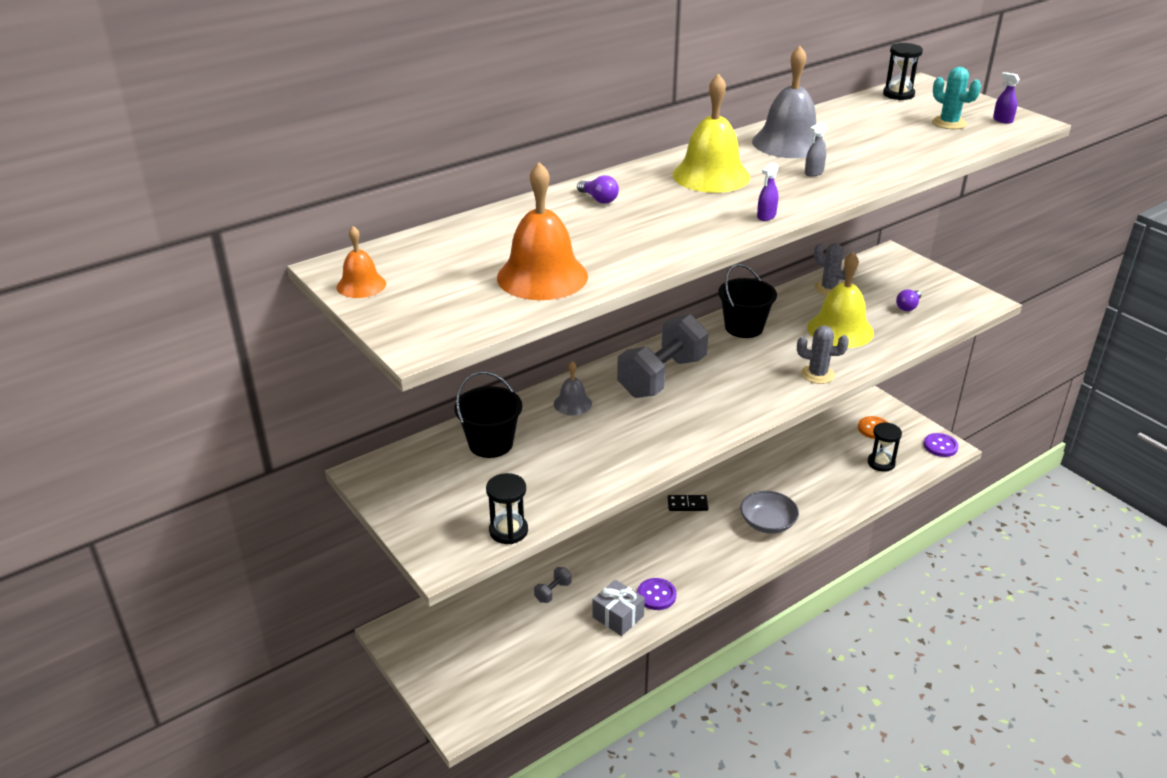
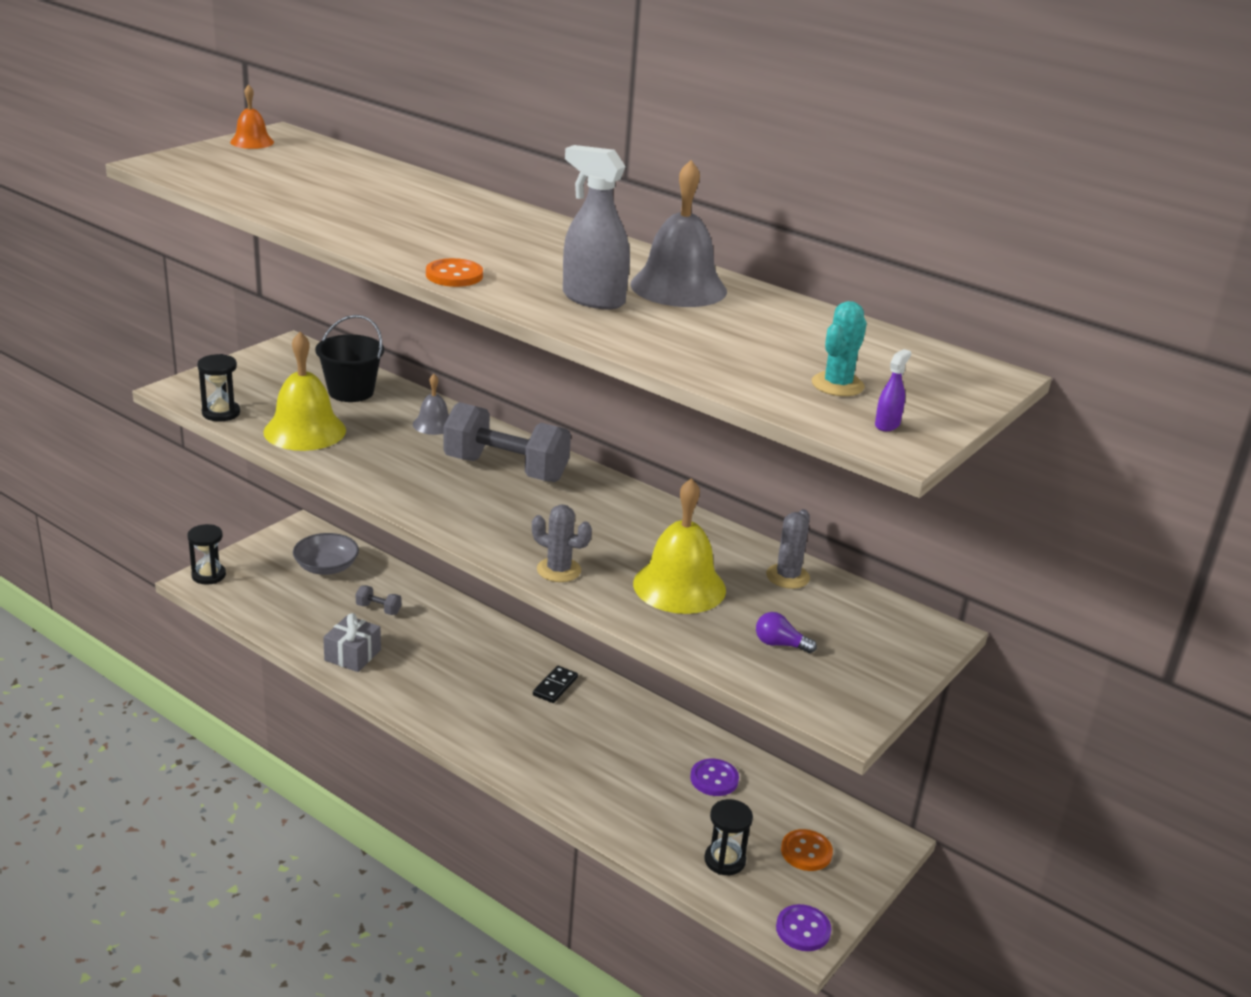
camera: 70 degrees right, 5 degrees down
(542, 276) = (282, 193): orange bell -> none
(598, 199) = (460, 207): purple light bulb -> none
(656, 595) = (391, 678): purple button -> purple button (714, 779)
(687, 504) = (555, 686): black domino -> black domino turned 45 degrees clockwise
(711, 175) = (551, 250): yellow bell -> yellow bell (305, 431)
(744, 327) = (643, 515): black bucket -> none
(766, 216) = (454, 275): purple spray bottle -> orange button
(767, 523) = (546, 755): grey bowl -> grey bowl (326, 567)
(813, 173) = (593, 299): grey spray bottle -> grey spray bottle, size x2.26
(817, 374) = (559, 570): grey cactus -> grey cactus turned 60 degrees counterclockwise
(898, 94) = (925, 356): black hourglass -> black hourglass (208, 575)

